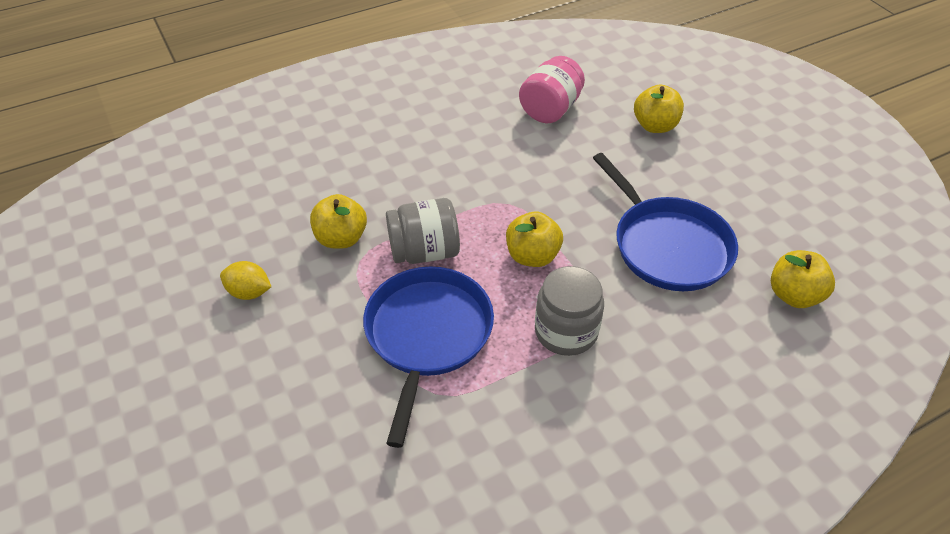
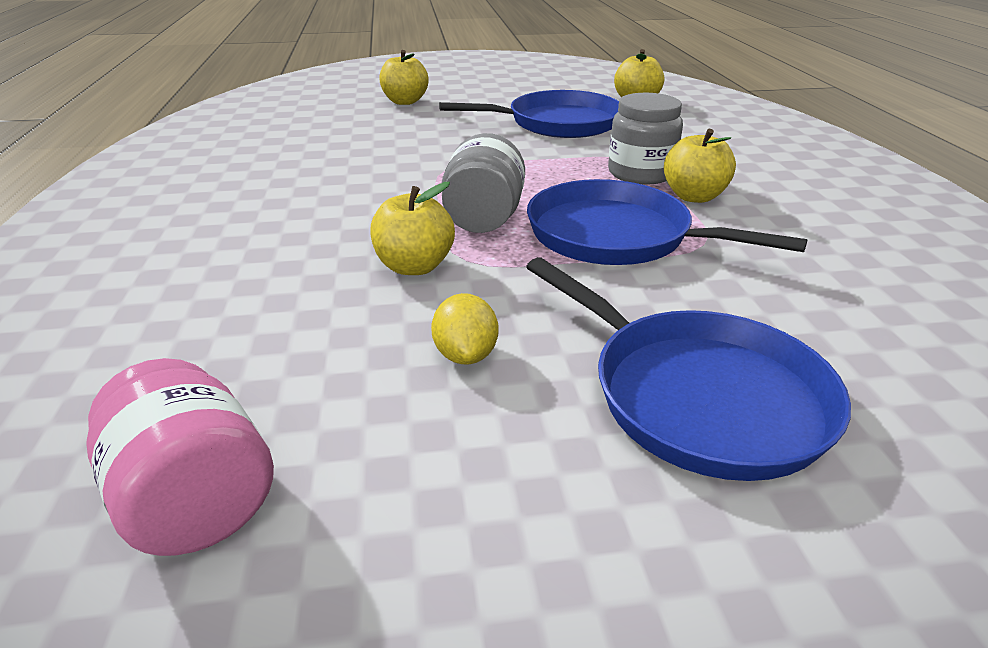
camera: 70 degrees left, 15 degrees down
(232, 407) = (699, 396): none -> blue pan
(249, 292) = (465, 355): yellow lemon -> yellow lemon turned 45 degrees counterclockwise
(532, 256) = (532, 170): yellow apple -> yellow apple (694, 196)
(550, 109) = (326, 130): pink jar -> pink jar (195, 500)

